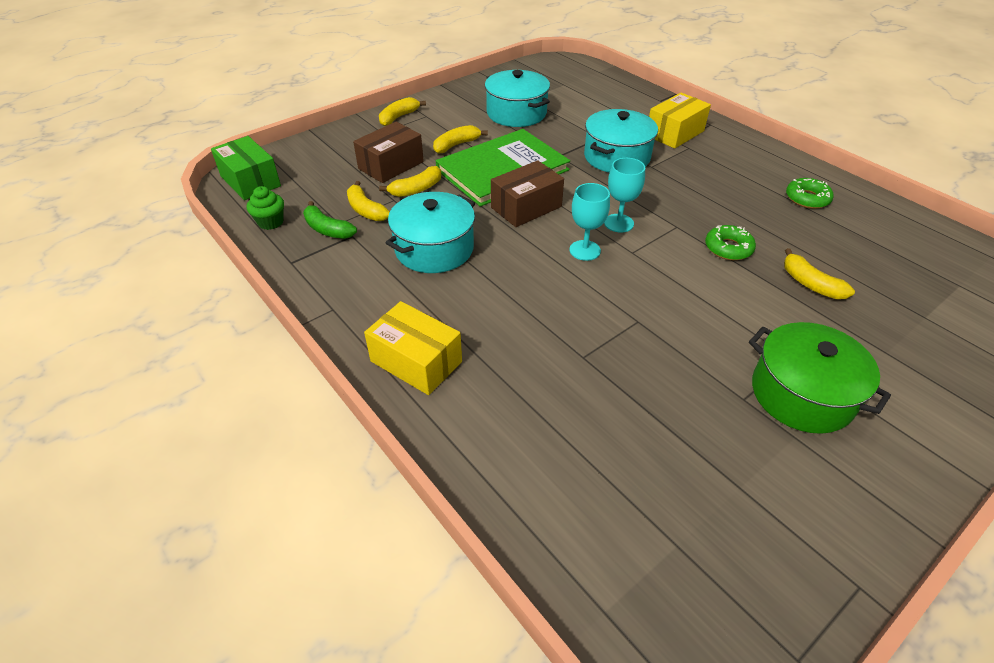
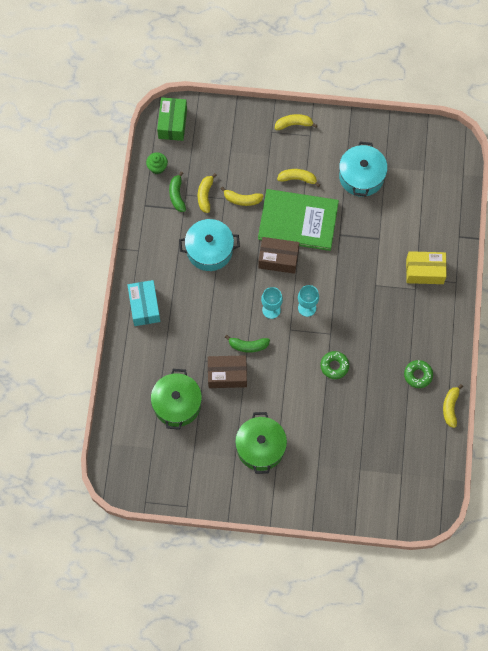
camera: 45 degrees right, 25 degrees up
(391, 165) = (248, 168): brown box -> brown box (227, 375)
(416, 361) = (144, 306): yellow box -> turquoise box
(611, 300) = (248, 346): none -> green banana
(616, 157) = (367, 262): turquoise pot -> none
(622, 442) = (177, 404): none -> green pot
(810, 284) = (339, 414): yellow banana -> yellow banana (450, 407)

